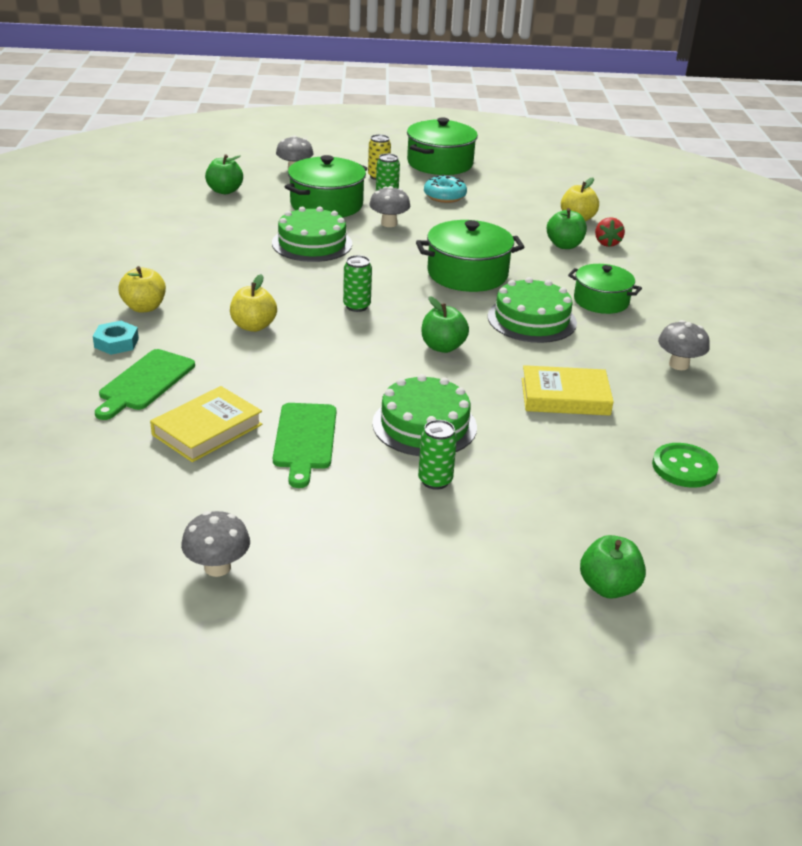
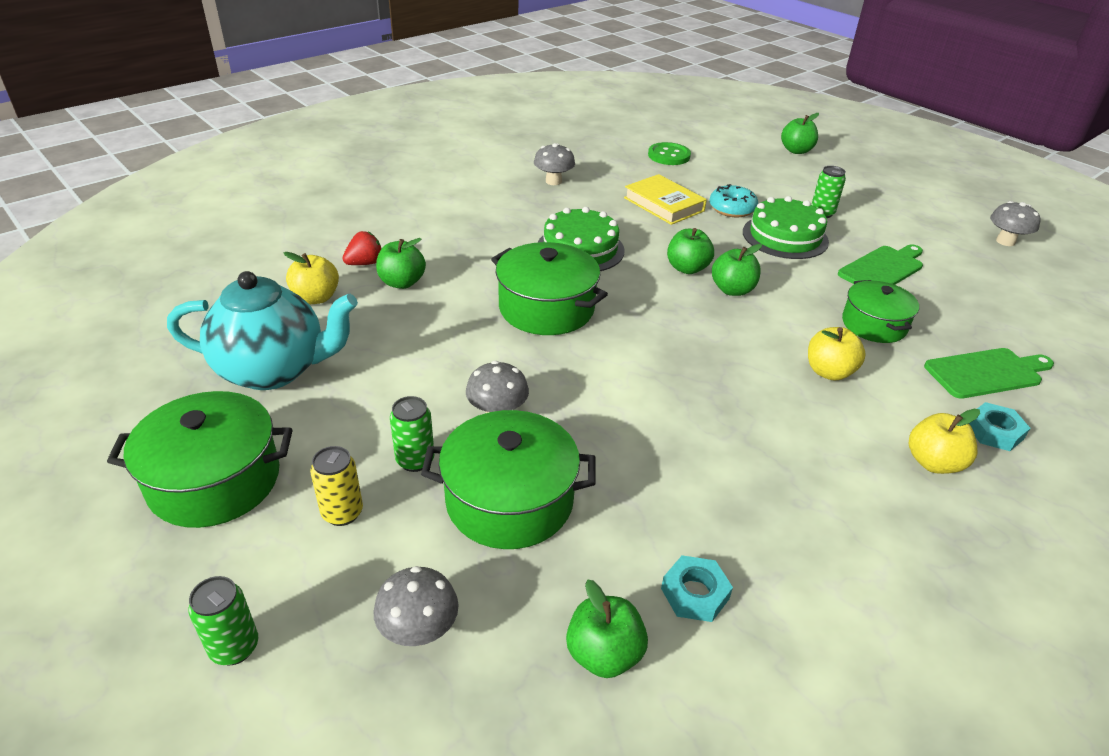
camera: 130 degrees left, 5 degrees up
(207, 430) = (955, 309): yellow book -> none
(212, 215) = (695, 593): none -> turquoise nut
(312, 243) = (632, 440): green cake -> none
(357, 306) = (702, 337): green can -> green can (234, 647)
(388, 348) = (732, 290): none -> green apple
(444, 196) = (353, 413): turquoise donut -> turquoise donut (732, 209)
(511, 191) = (274, 370): none -> turquoise teapot
(601, 301) = (499, 232): green pot -> green pot (874, 325)

